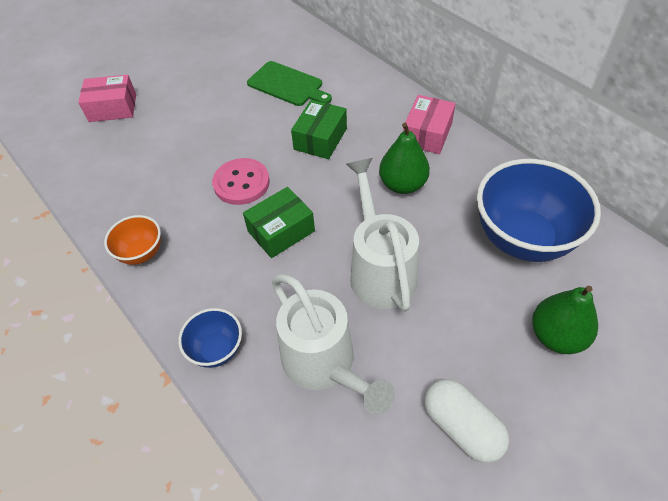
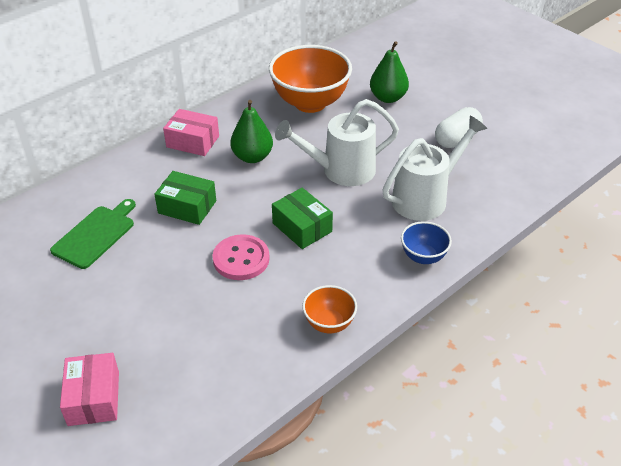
camera: 95 degrees left, 10 degrees down
(523, 239) = (310, 103): blue bowl -> orange bowl

